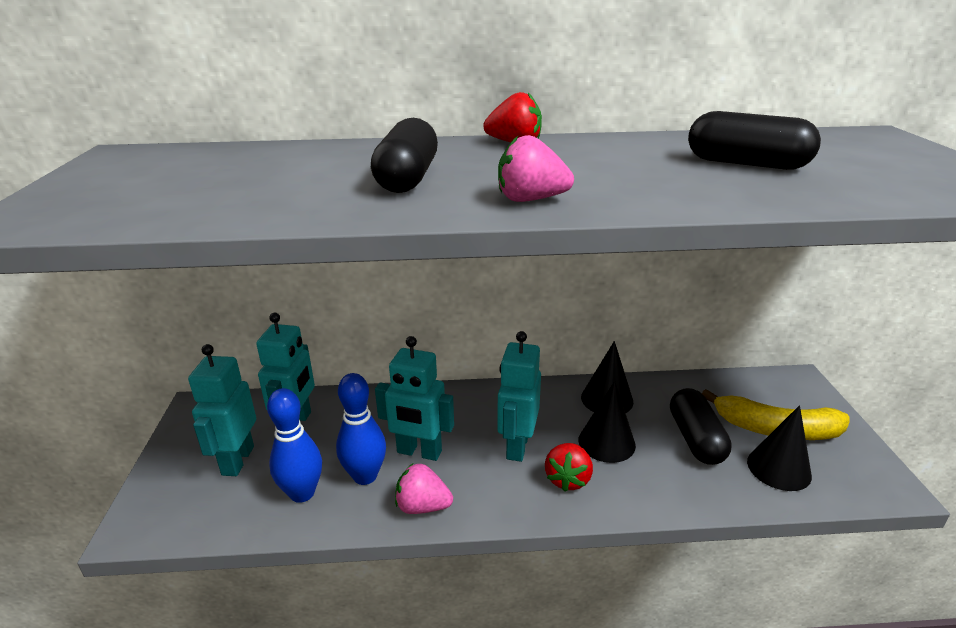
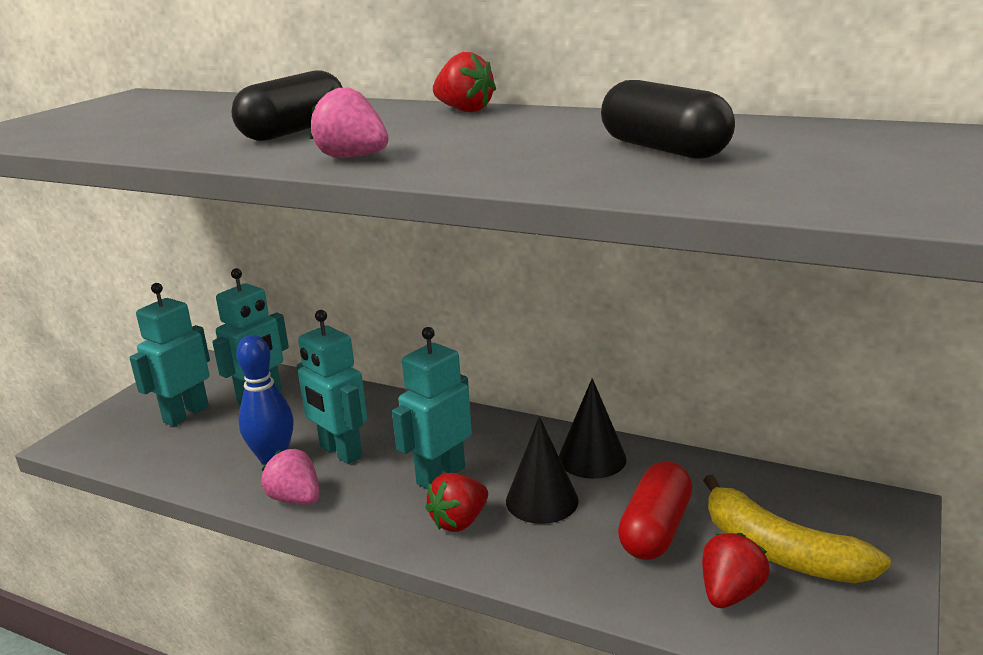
camera: 30 degrees right, 5 degrees down
(302, 493) = (209, 455): blue bowling pin -> none
(695, 439) = (655, 529): black capsule -> red capsule
(779, 468) = (730, 593): black cone -> red strawberry

